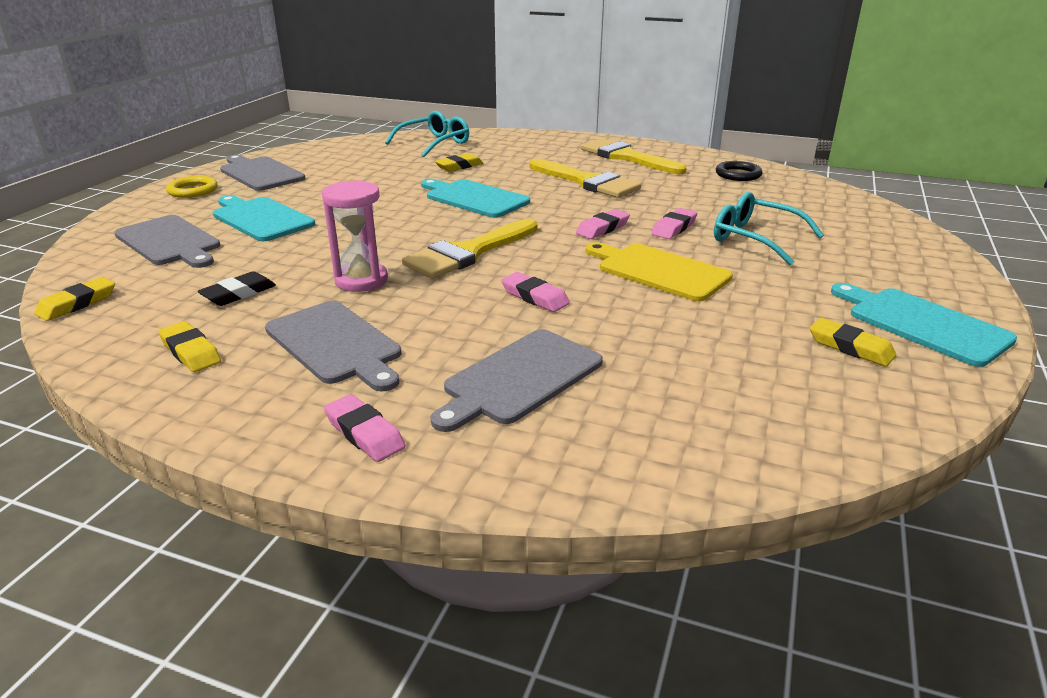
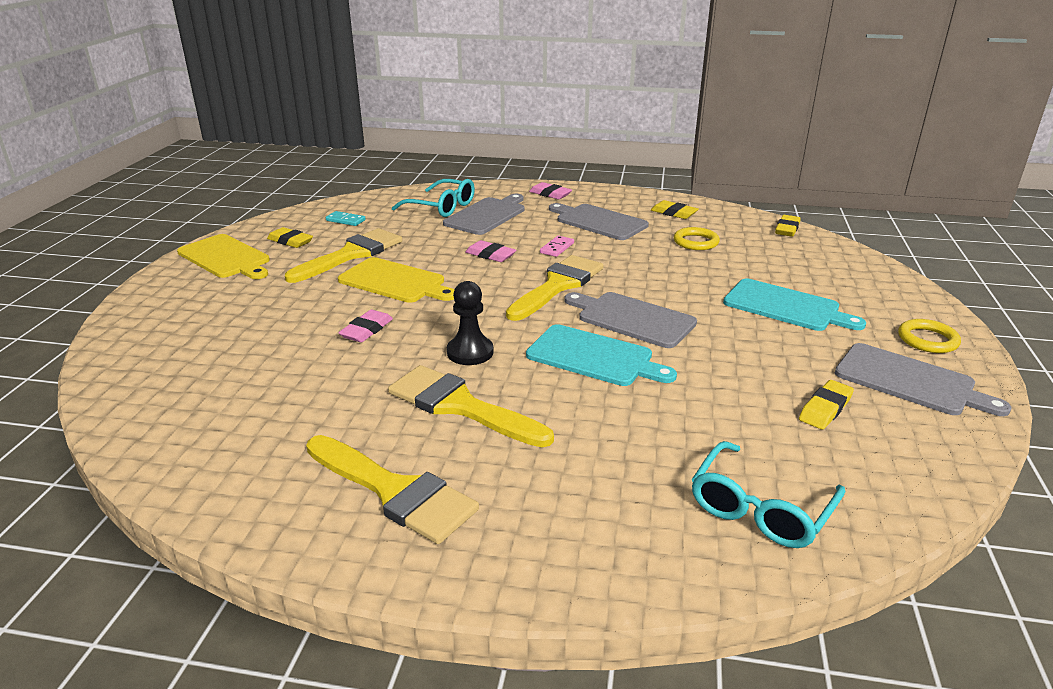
camera: 170 degrees right, 0 degrees up
(169, 242) = (819, 275): grey cutting board -> grey cutting board (632, 319)
(239, 294) = (696, 242): black eraser -> yellow ring
(361, 280) = (622, 257): pink hourglass -> none
(437, 300) = (557, 248): none -> pink domino
(459, 166) = (659, 429): yellow eraser -> yellow eraser (825, 409)
(576, 207) = (470, 352): none -> black pawn
(602, 228) = (440, 323): pink eraser -> none
(735, 314) = (351, 254): none -> yellow brush
(738, 174) = (227, 450): black ring -> none
(754, 238) = (291, 323): turquoise glasses -> turquoise glasses (442, 207)
(786, 390) = (345, 220): none -> turquoise domino
(923, 324) = (225, 258): turquoise cutting board -> yellow cutting board

